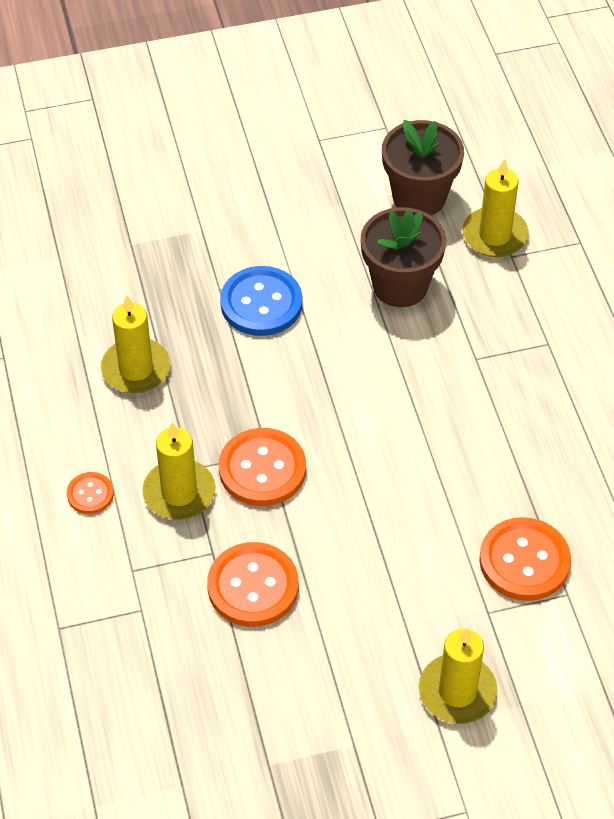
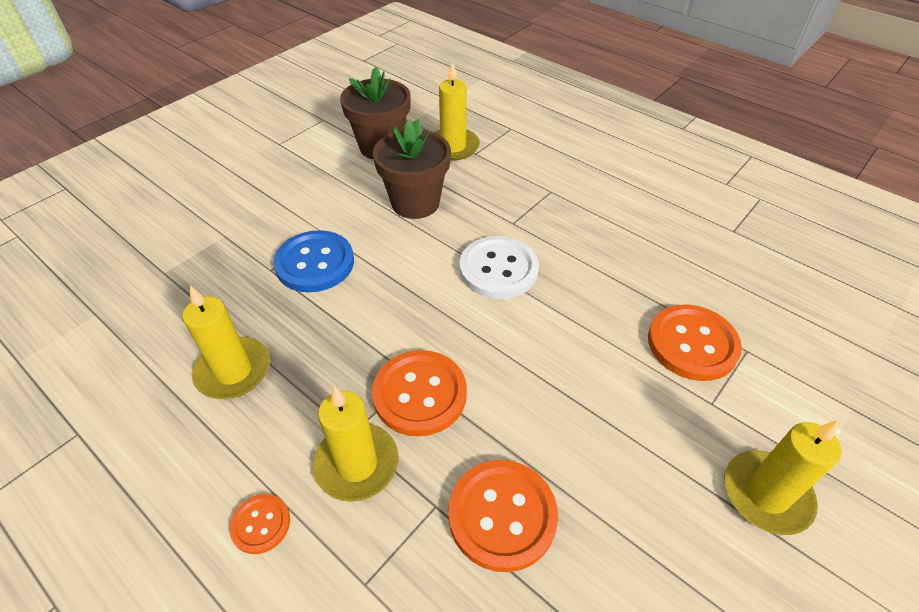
camera: 35 degrees left, 5 degrees down
(418, 399) = (498, 269): none -> white button

